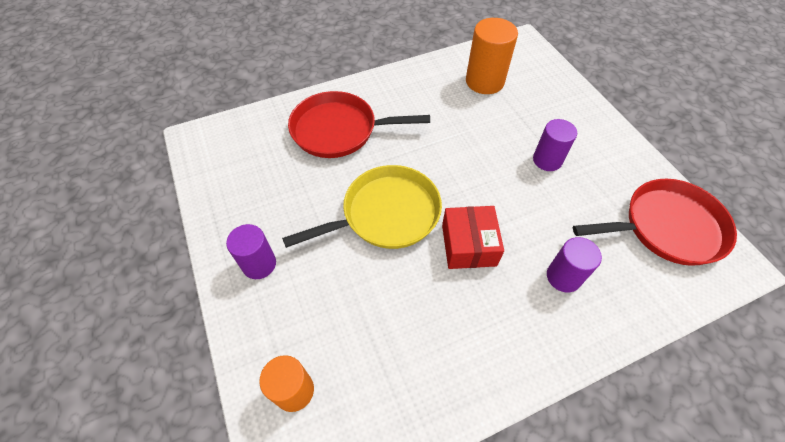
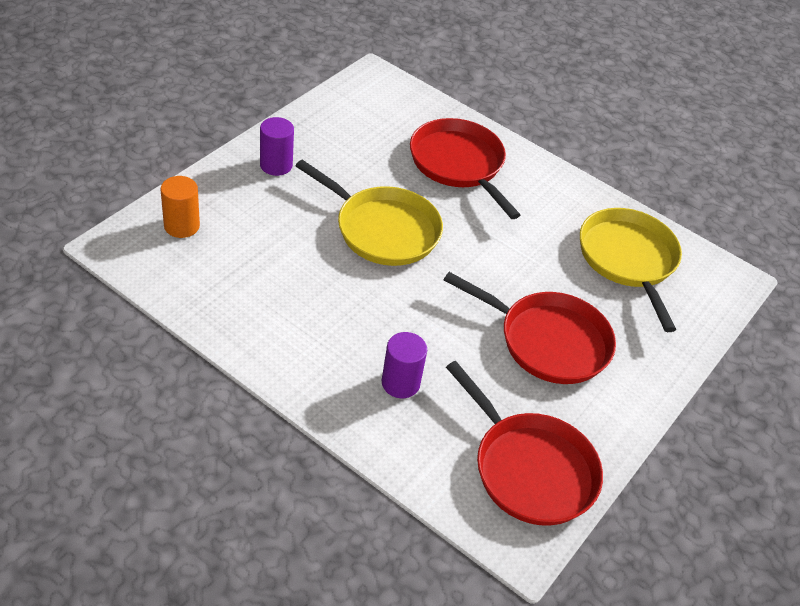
camera: 55 degrees right, 10 degrees down
(468, 245) = (388, 300): red box -> none
(484, 81) = (628, 259): orange cylinder -> yellow pan
(547, 160) = (548, 341): purple cylinder -> red pan

